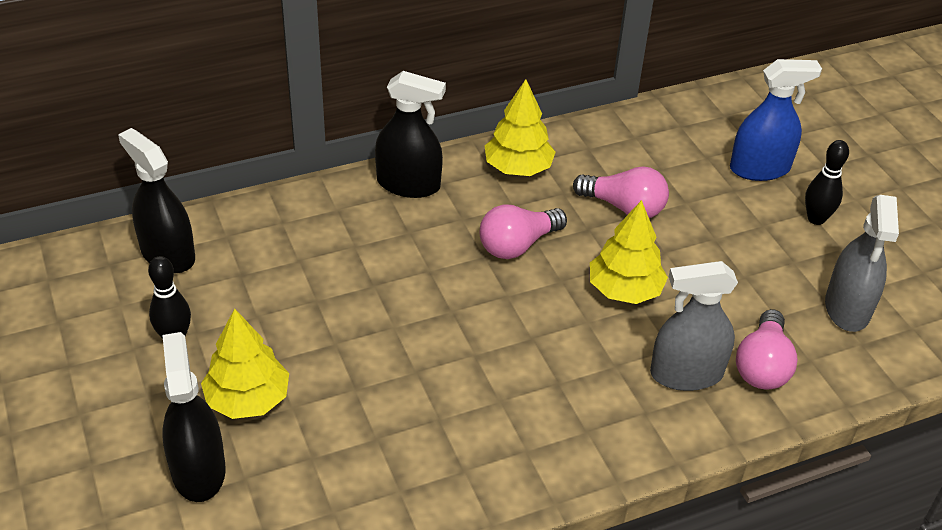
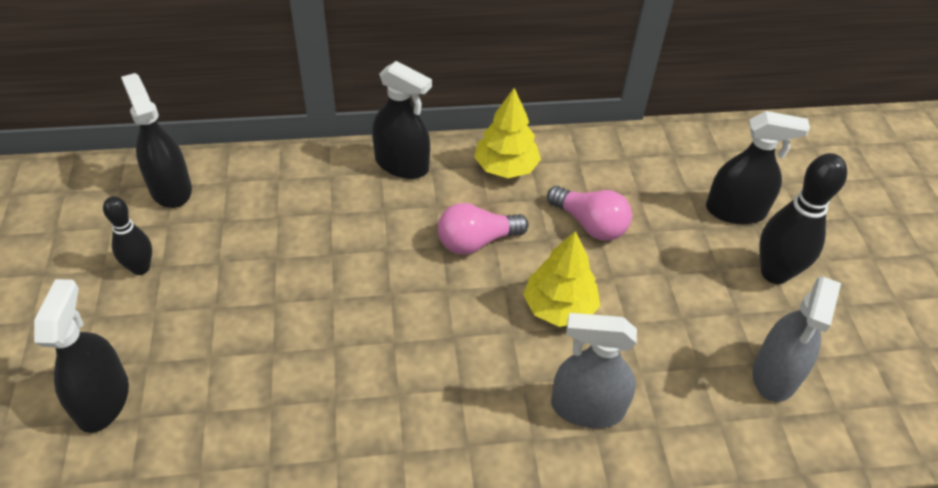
camera: 15 degrees right, 5 degrees up
(247, 399) = (175, 340): yellow tree -> none
(759, 168) = (735, 211): blue spray bottle -> black spray bottle
(762, 366) = (666, 417): pink light bulb -> none
(816, 219) = (774, 273): black bowling pin -> black bowling pin, size x1.64

